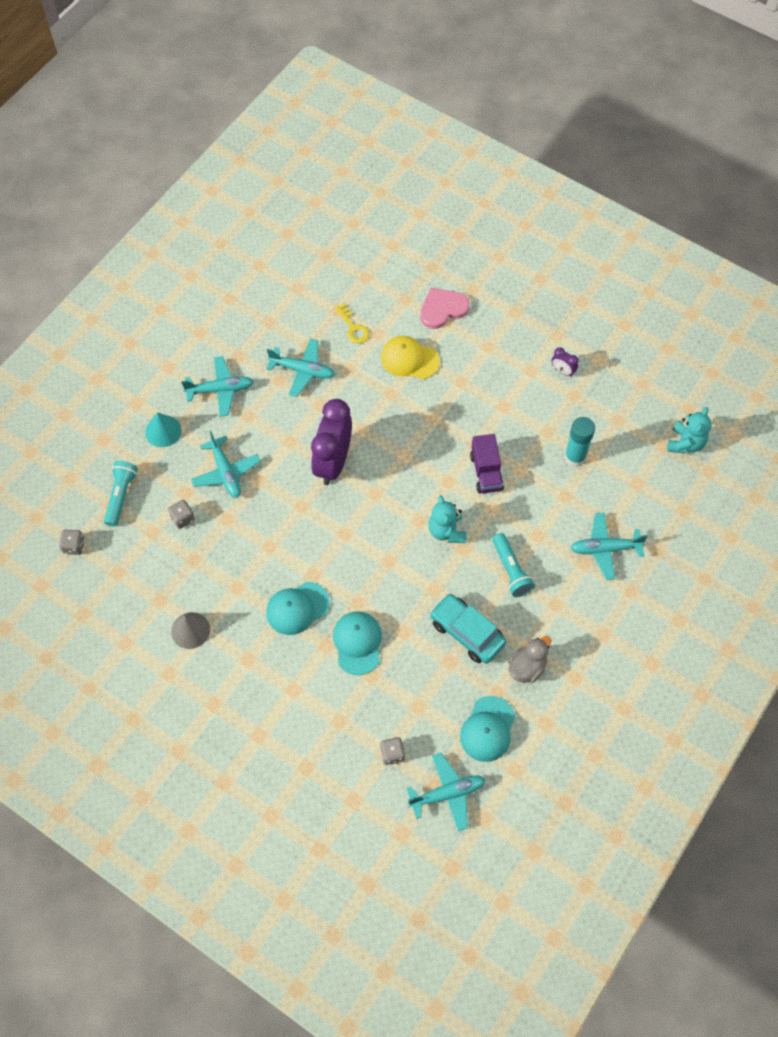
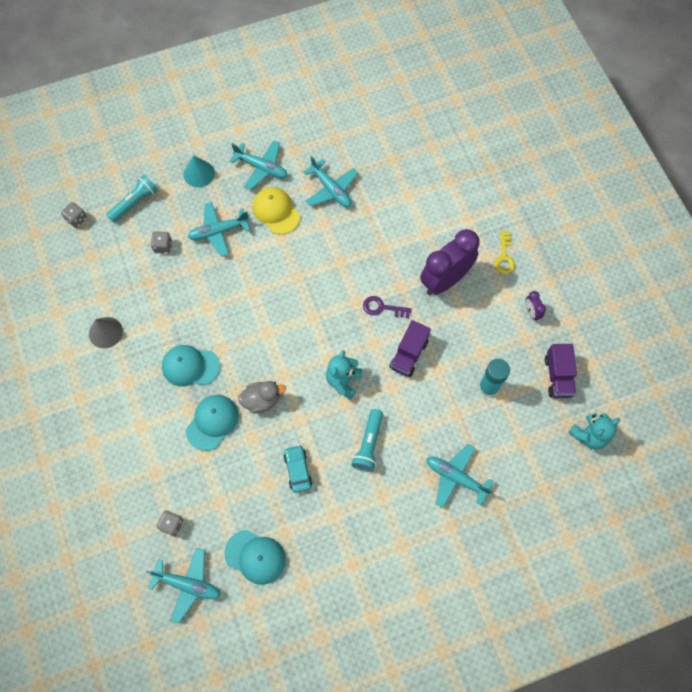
camera: 35 degrees right, 5 degrees up
(226, 472) = (218, 231): turquoise plane -> turquoise plane turned 60 degrees clockwise
(333, 462) = (300, 273): purple clock -> purple clock (445, 280)
(353, 327) = (394, 179): yellow key -> yellow key (504, 256)
(409, 359) = (417, 229): yellow cap -> yellow cap (276, 211)
(432, 447) = (382, 308): none -> purple key
(442, 309) = (473, 205): pink heart -> none
(467, 632) = (298, 470): turquoise car -> turquoise car, size x0.63
(488, 729) = (255, 556): turquoise cap -> turquoise cap turned 120 degrees counterclockwise
(527, 667) = (322, 529): grey duck -> grey duck (262, 400)
(625, 411) = (558, 376): none -> purple truck

